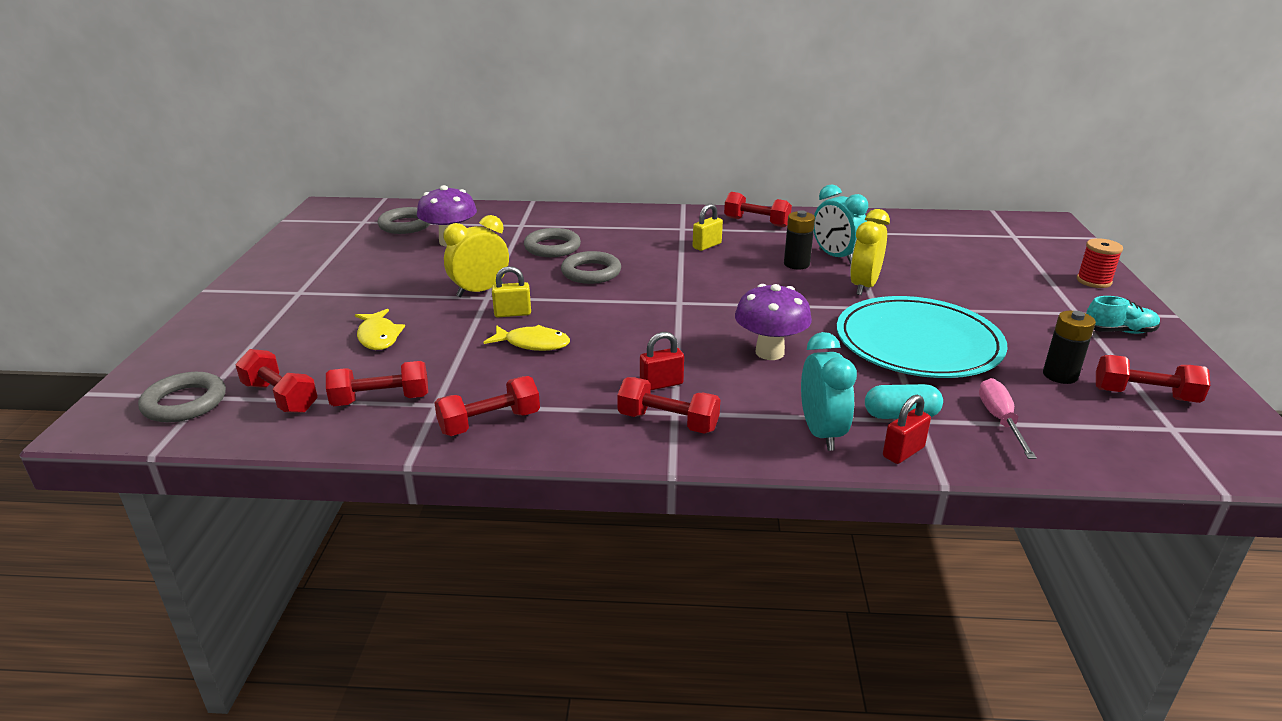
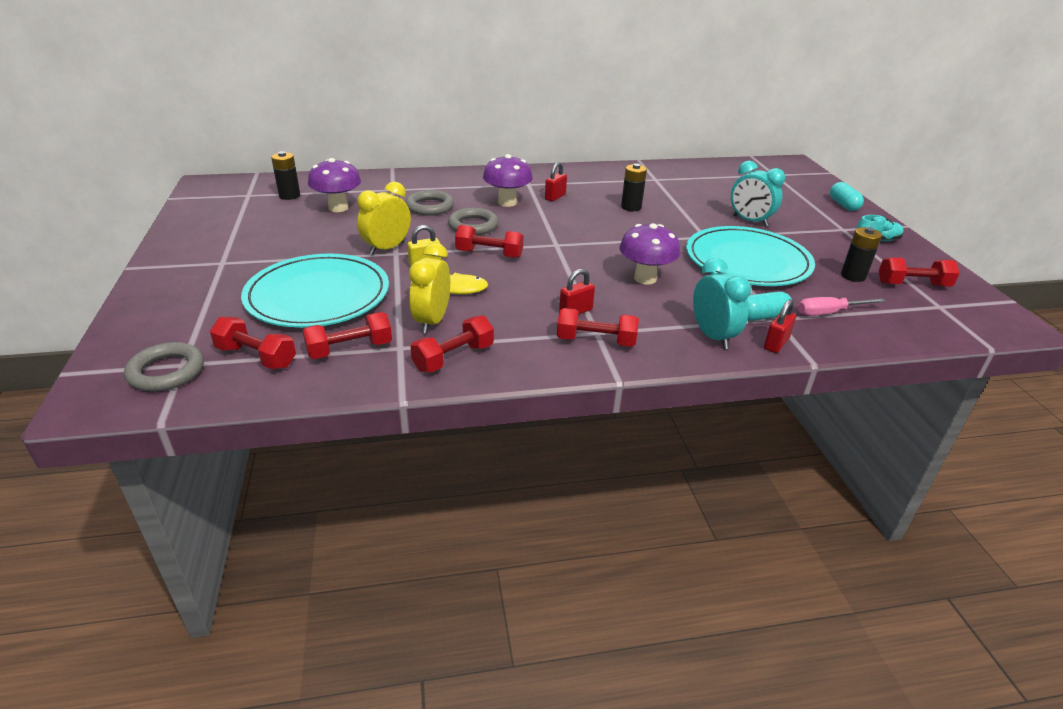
camera: 15 degrees left, 5 degrees up
(378, 336) = (318, 295): yellow fish -> turquoise plate
(405, 225) = (289, 196): grey ring -> black battery
(645, 248) = (507, 202): none -> purple mushroom
(707, 246) = (555, 197): yellow padlock -> red padlock
(756, 222) = (584, 175): red dumbbell -> red dumbbell (489, 254)
(836, 257) = (657, 199): turquoise clock -> turquoise clock (750, 221)
(864, 286) = (689, 221): yellow clock -> yellow clock (432, 321)
(1000, 420) = (829, 313): pink screwdriver -> pink screwdriver turned 90 degrees counterclockwise
(1093, 281) = (843, 205): red spool -> turquoise capsule

